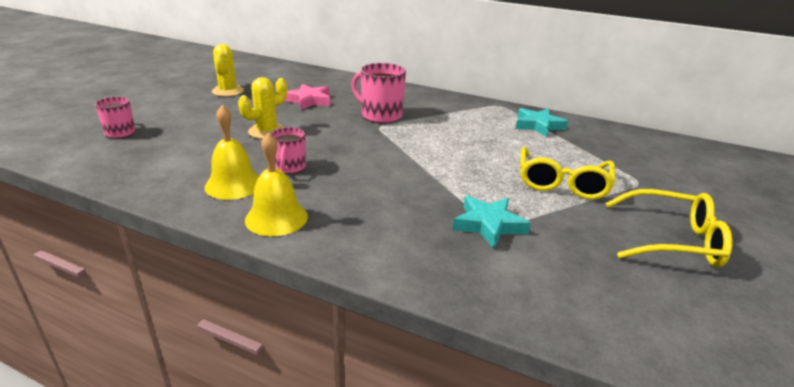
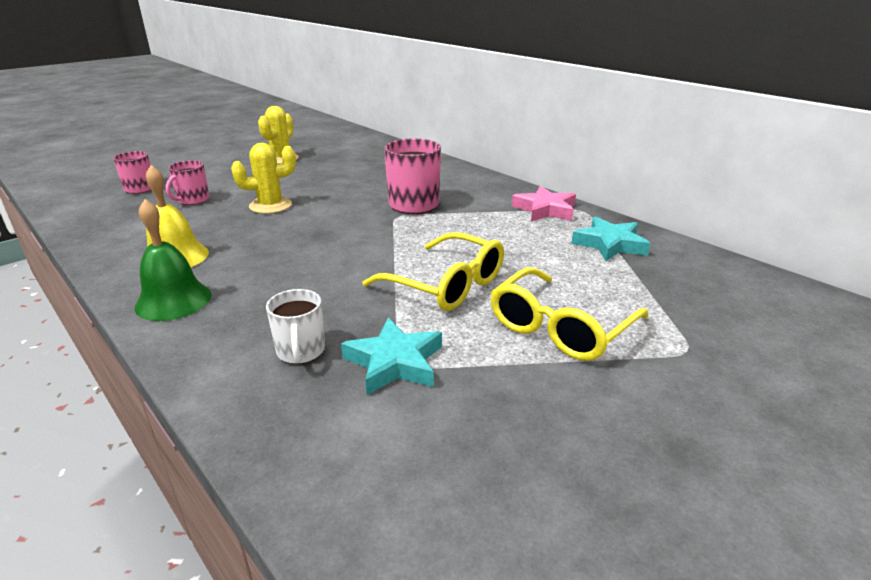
camera: 25 degrees right, 0 degrees up
(276, 218) = (173, 300): yellow bell -> green bell
(290, 167) = (249, 248): pink mug -> pink mug (192, 200)
(309, 100) = (352, 177): pink star -> pink star (545, 210)
(419, 232) = (301, 351): none -> white mug
(672, 240) = (649, 452): yellow glasses -> yellow glasses (446, 285)

